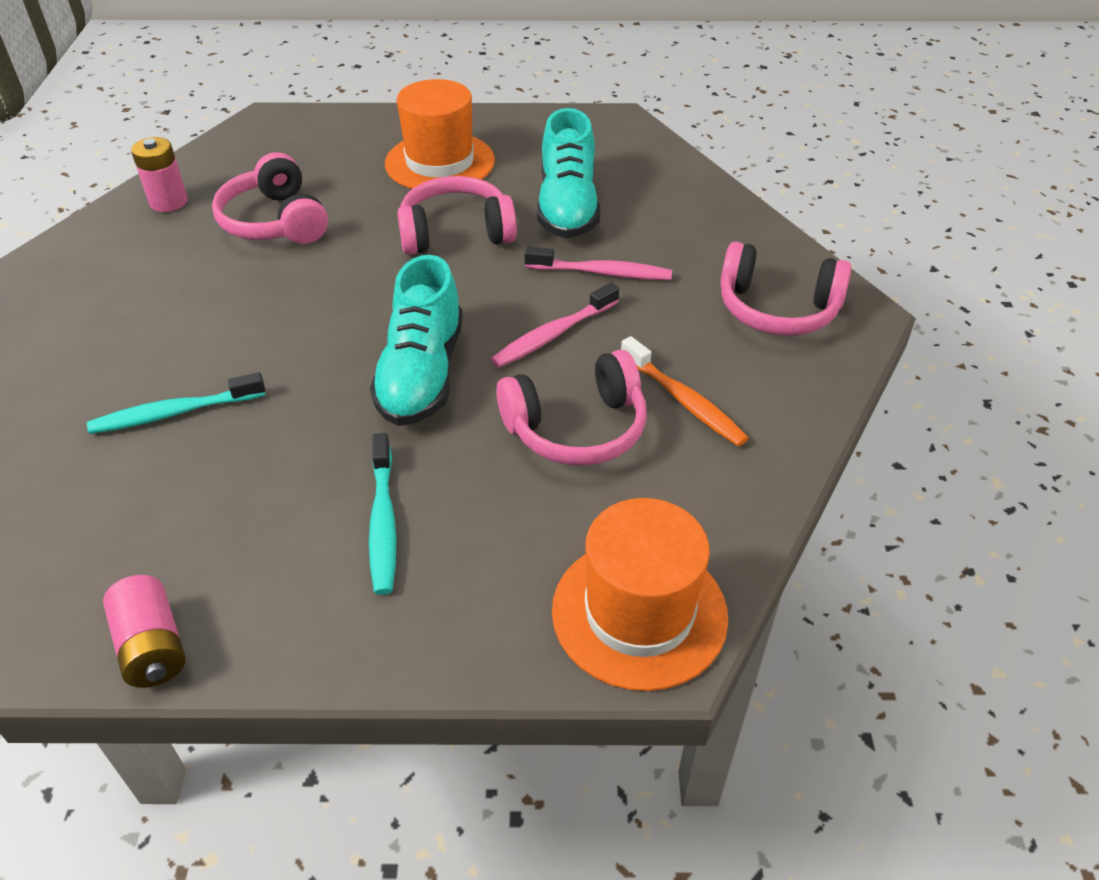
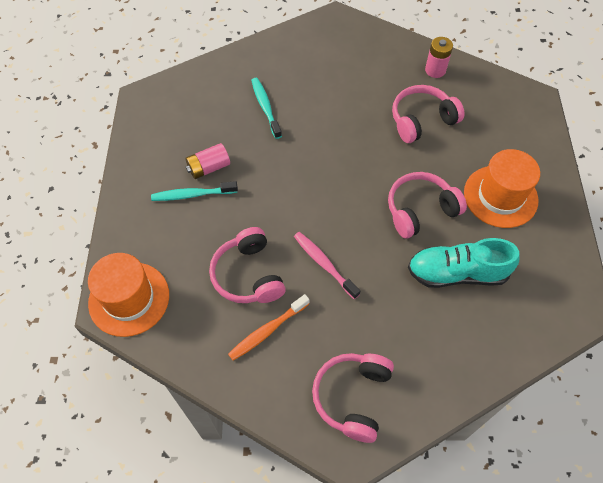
camera: 90 degrees right, 15 degrees up
(152, 646) = (138, 126): pink battery -> pink battery (209, 168)
(421, 374) = (291, 202): turquoise shoe -> none
(456, 233) = (420, 210): pink headphones -> pink headphones turned 105 degrees counterclockwise
(602, 273) = (385, 292): pink toothbrush -> none

